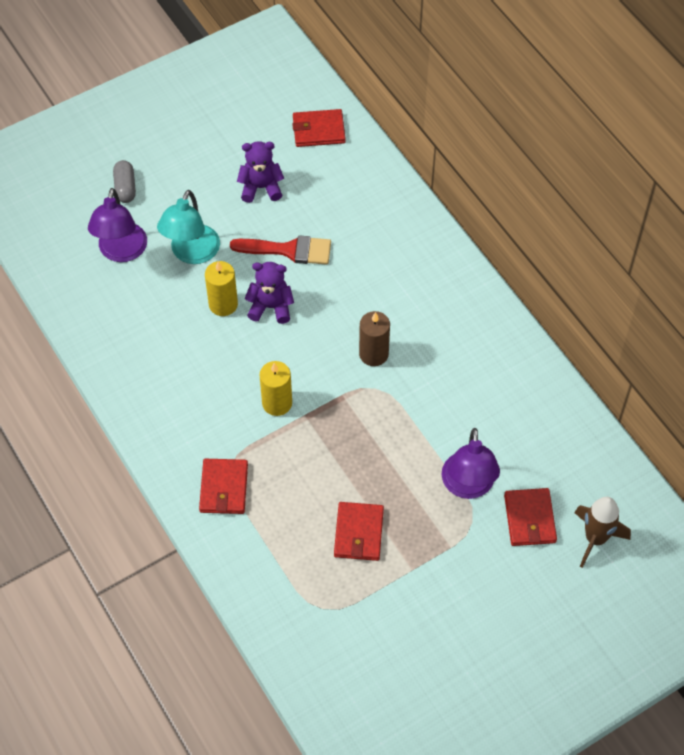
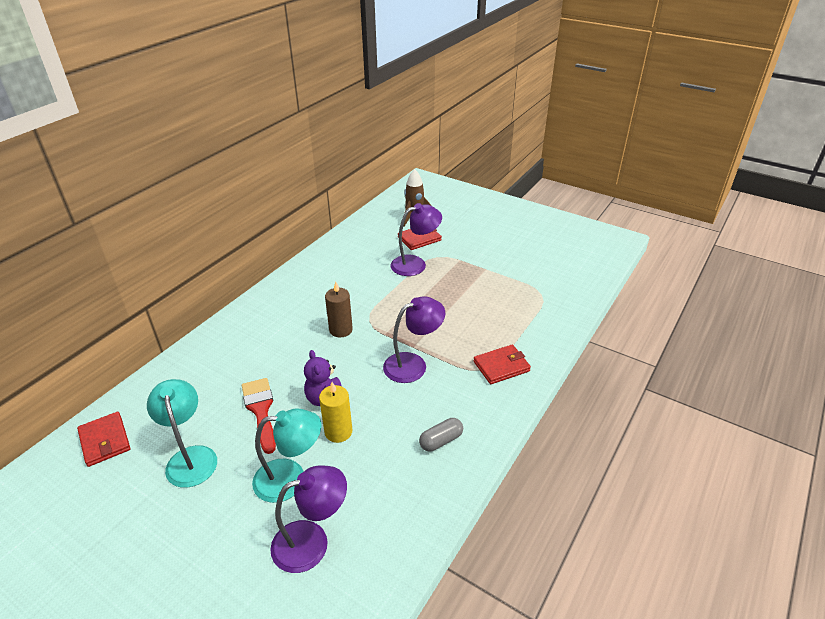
camera: 115 degrees left, 20 degrees down
(125, 187) = (220, 582): grey capsule -> grey capsule (441, 440)
(261, 187) = (190, 457): purple teddy bear -> turquoise lamp
(277, 403) = (413, 364): yellow candle -> purple lamp
(359, 533) = (481, 295): red wallet -> none

